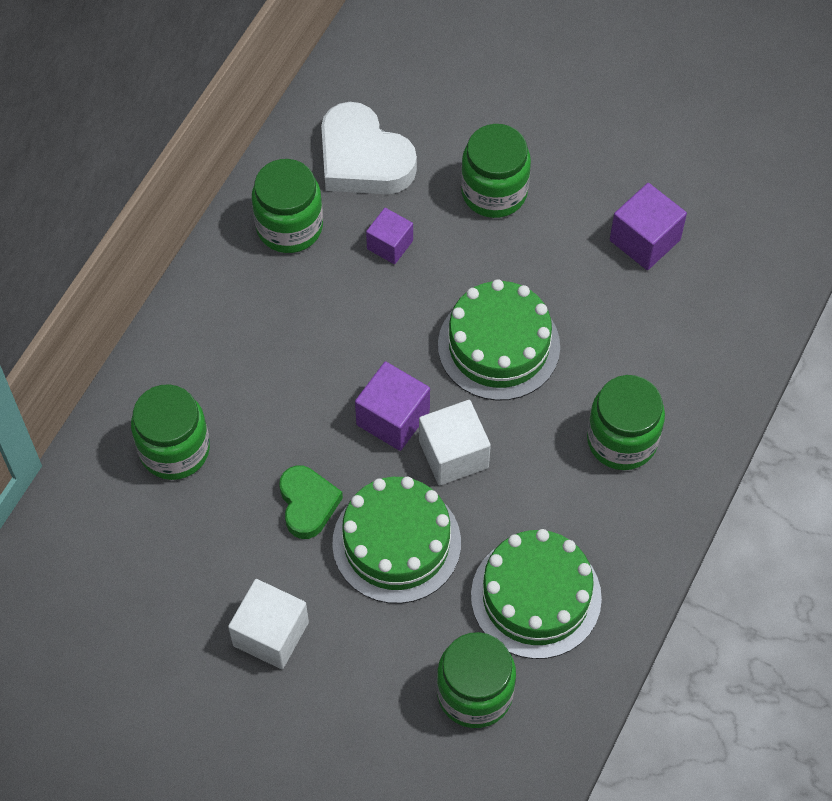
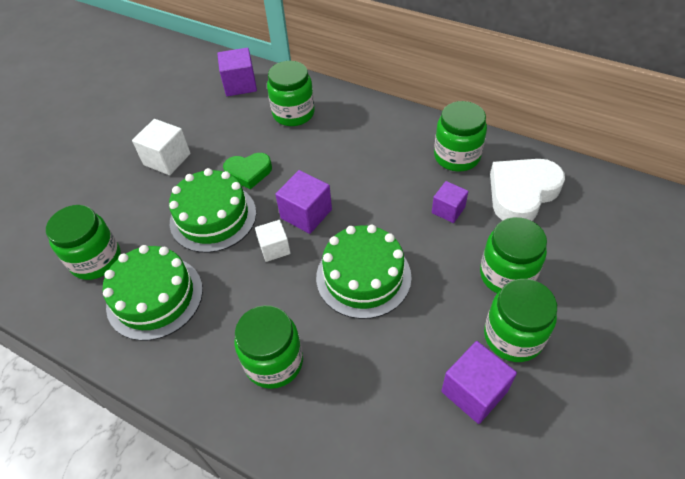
camera: 95 degrees right, 10 degrees down
(87, 543) = (240, 84): none -> purple cube
(453, 454) = (274, 248): white cube -> white cube, size x0.66
(577, 196) = (513, 336): none -> green jar

